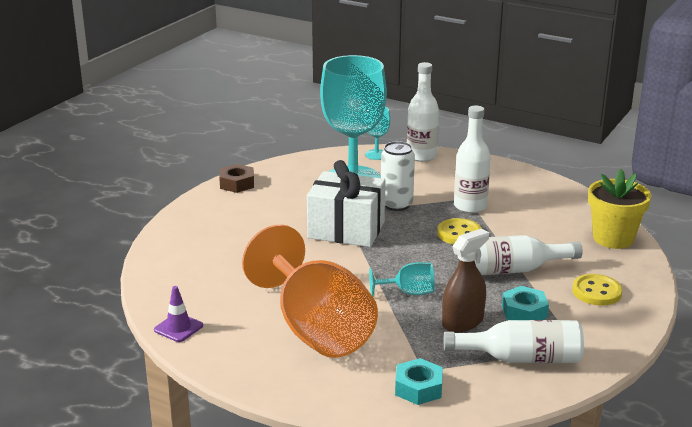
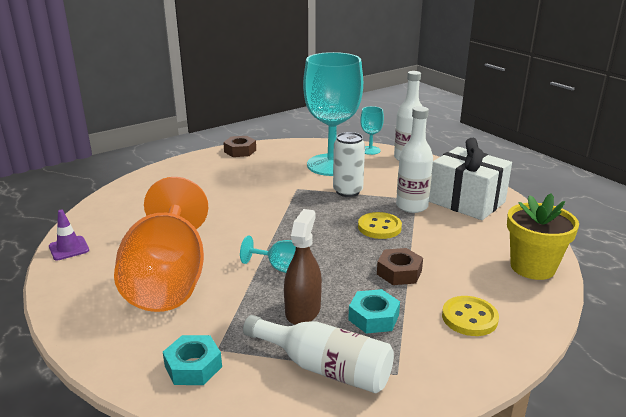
camera: 25 degrees right, 0 degrees up
(346, 229) = (285, 202): white gift -> white gift (466, 202)
(462, 322) = (303, 310): brown spray bottle -> brown spray bottle turned 60 degrees counterclockwise
(512, 270) = (399, 272): white bottle -> brown nut

